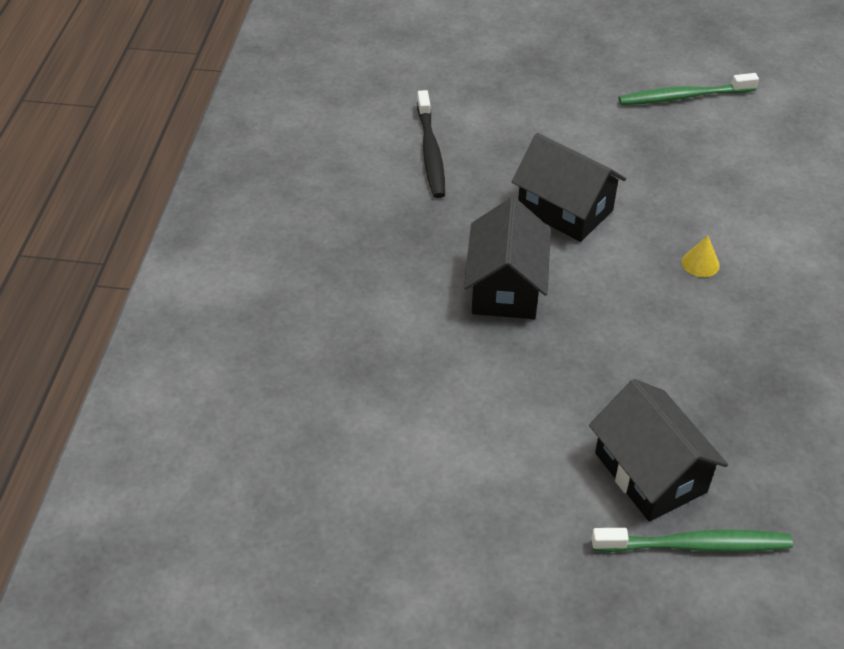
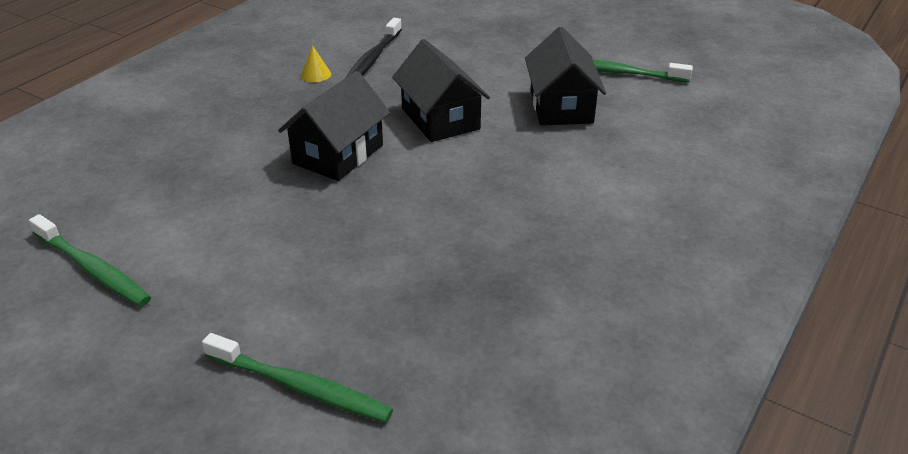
camera: 25 degrees right, 10 degrees down
(396, 505) = (92, 269): none -> green toothbrush
(650, 472) = (319, 317): black house -> black house (561, 106)
(700, 263) = (521, 184): yellow cone -> yellow cone (315, 74)

